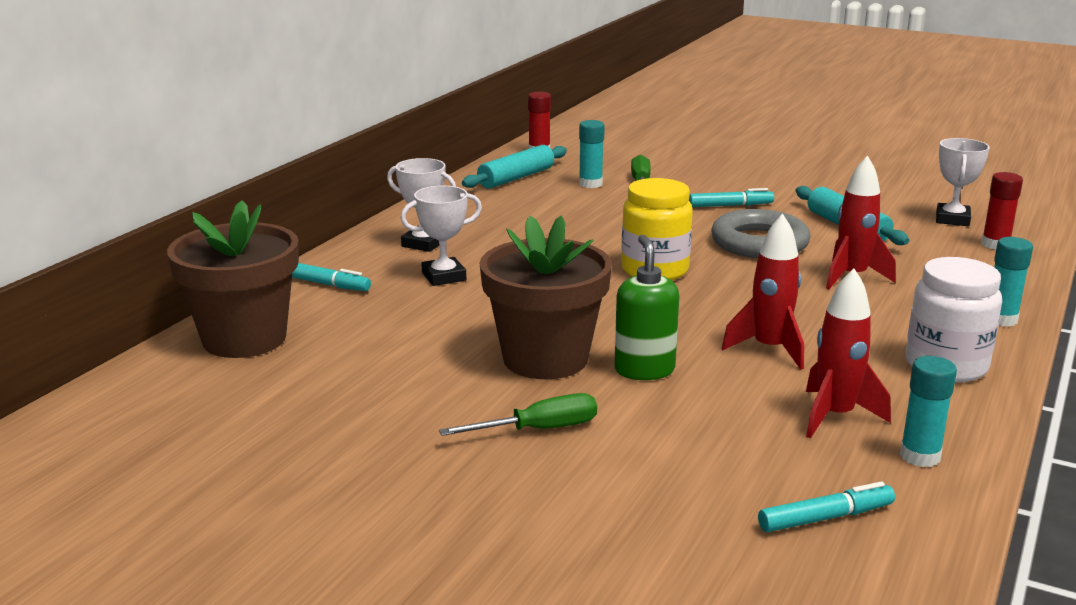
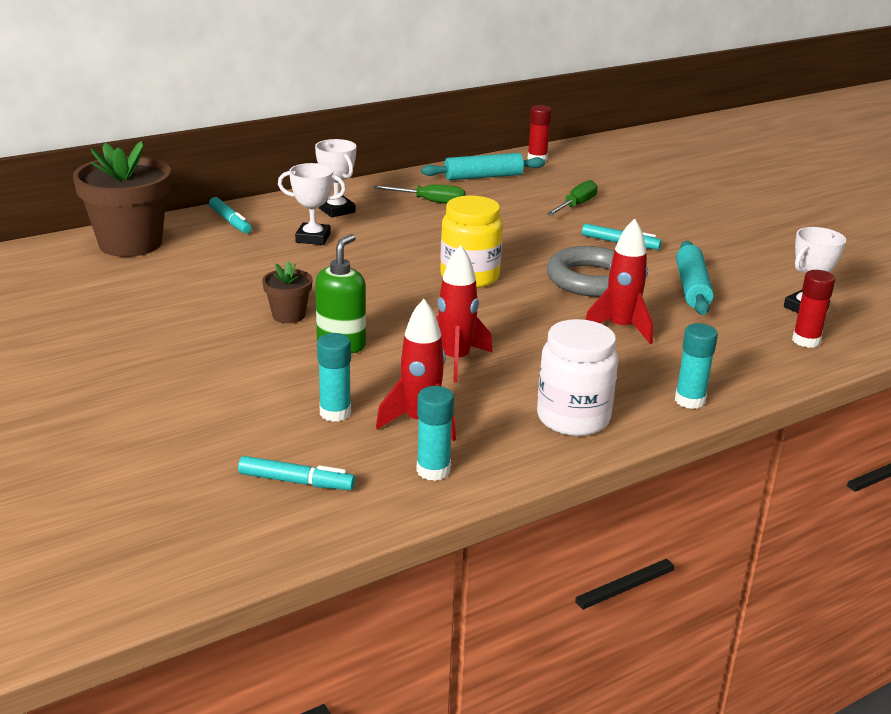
camera: 30 degrees right, 5 degrees up
(538, 430) = (210, 359): green screwdriver -> green screwdriver (430, 202)
(545, 359) = (289, 315): brown flower pot -> brown flower pot, size x0.48
(590, 184) = (533, 196): turquoise glue stick -> turquoise glue stick (335, 413)

